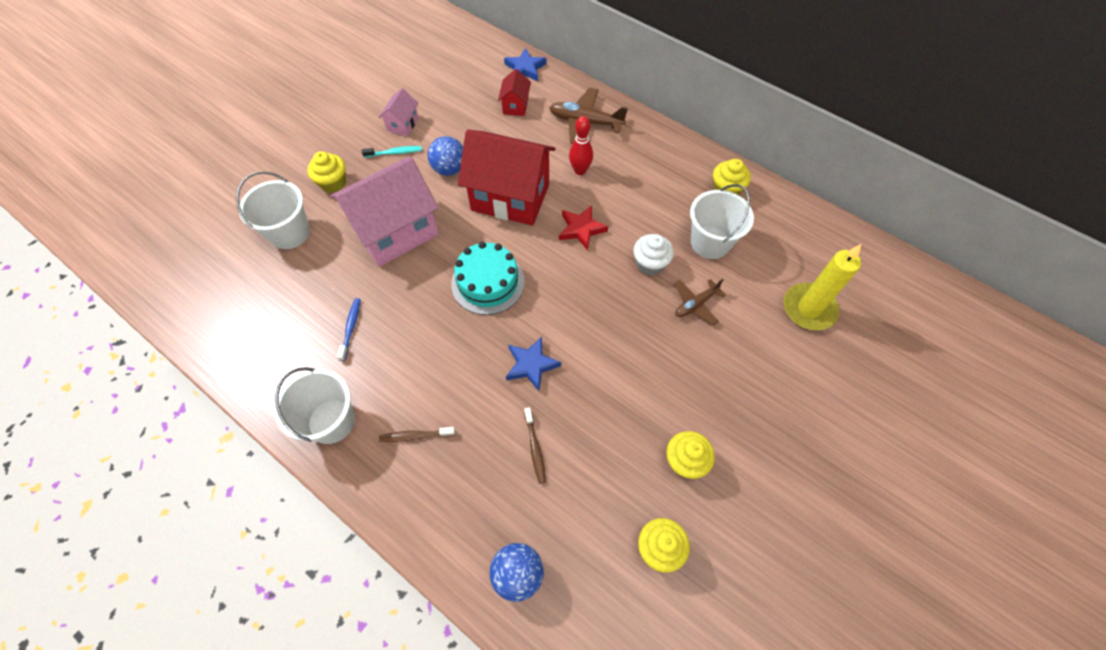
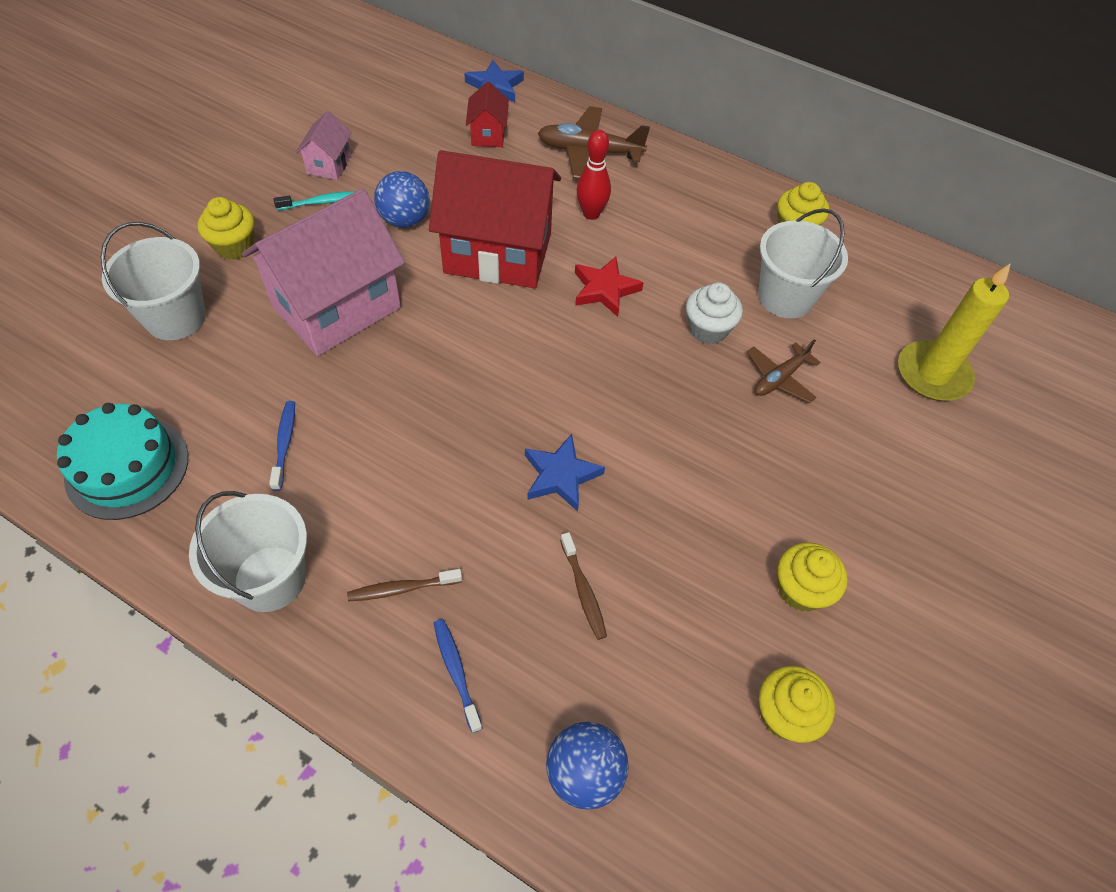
camera: 10 degrees left, 5 degrees down
(443, 496) = (456, 671): none -> blue toothbrush
(488, 282) = (481, 368): turquoise cake -> turquoise cake (127, 467)

